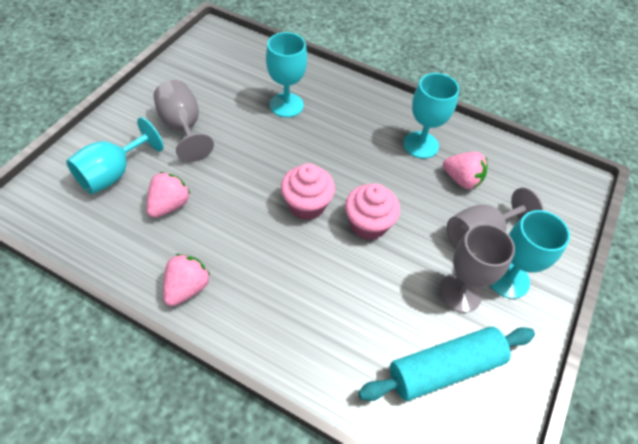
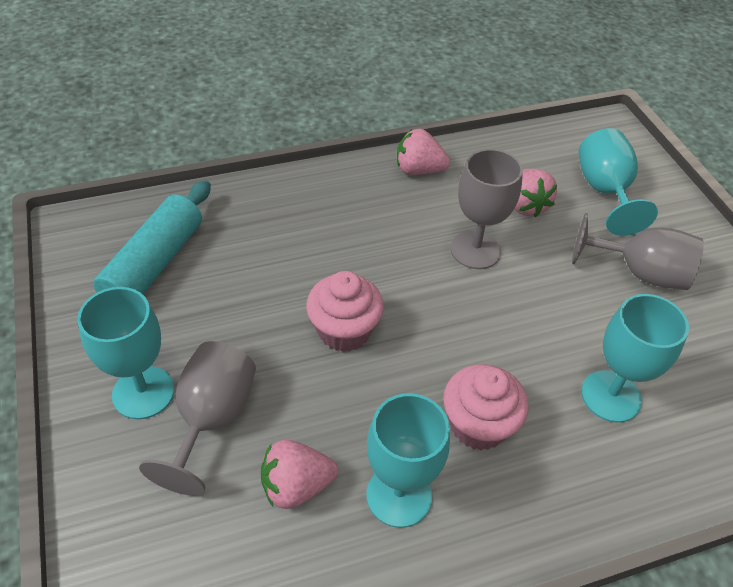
camera: 135 degrees right, 5 degrees down
(187, 288) = (418, 170): pink strawberry -> pink strawberry turned 120 degrees clockwise
(306, 205) = (423, 299): pink cupcake -> pink cupcake (478, 425)
(460, 292) = (188, 337): grey goblet -> grey goblet (475, 250)

